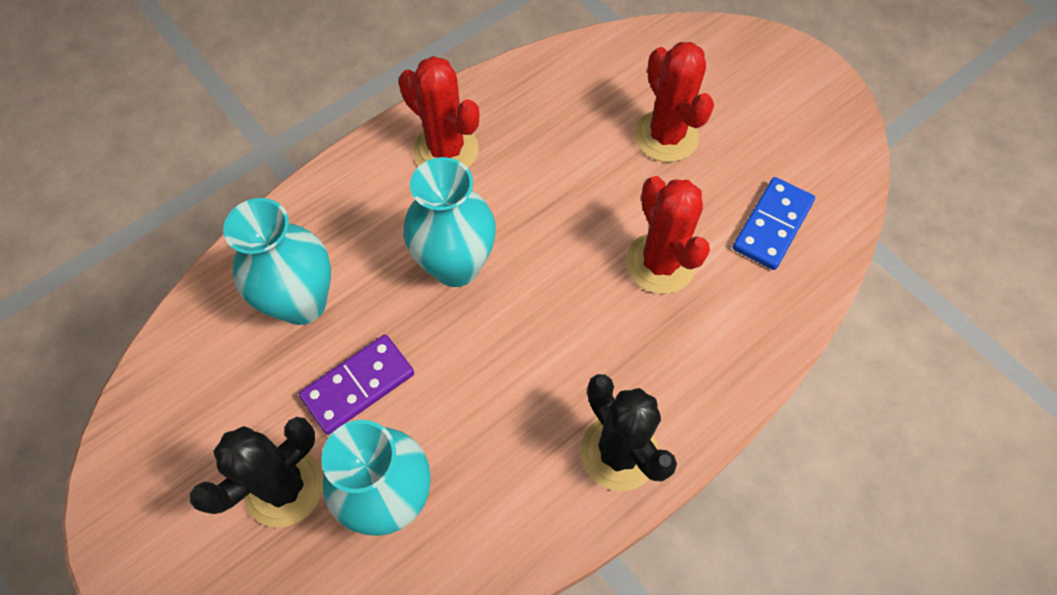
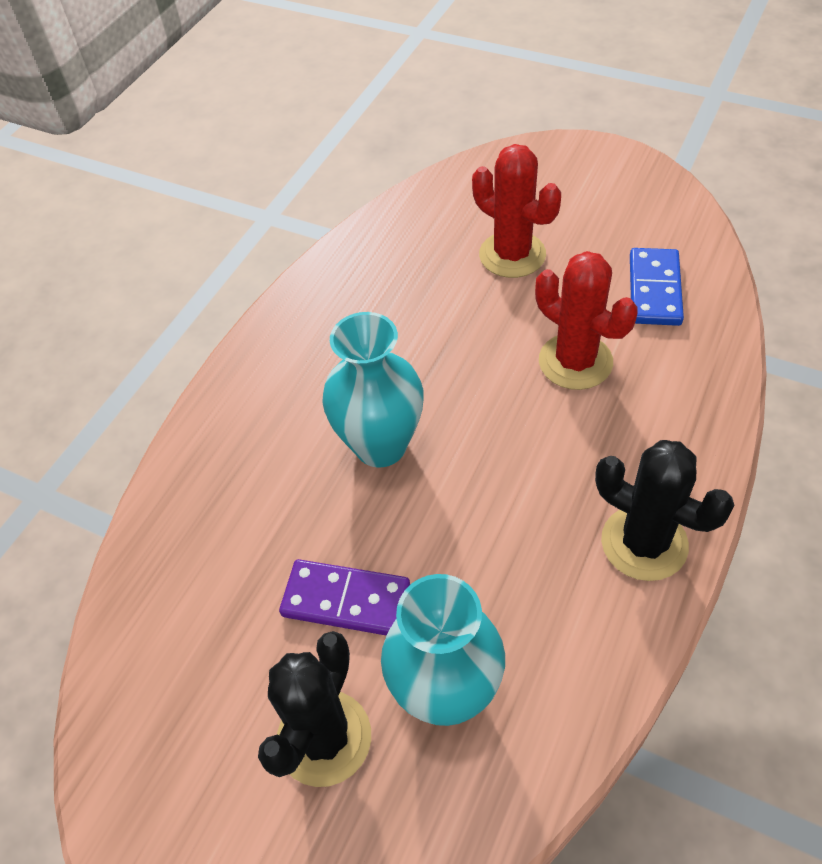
camera: 20 degrees left, 10 degrees down
(302, 303) = (239, 547): turquoise vase -> none
(358, 385) = (346, 600): purple domino -> purple domino turned 75 degrees clockwise
(446, 150) = (308, 347): red cactus -> none

